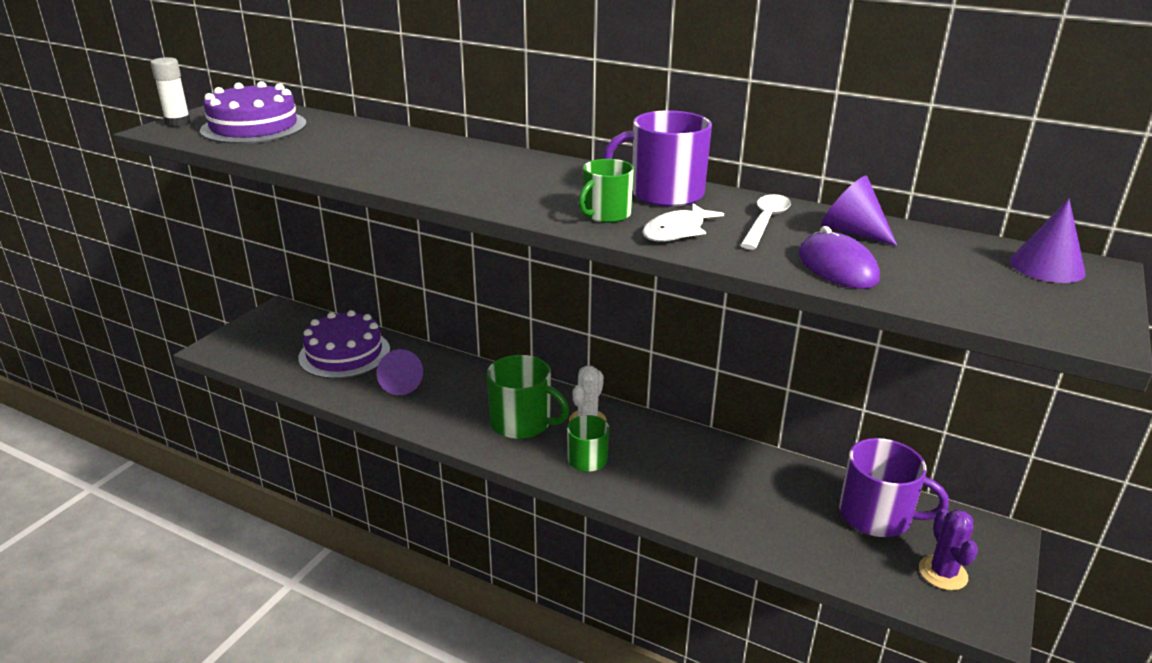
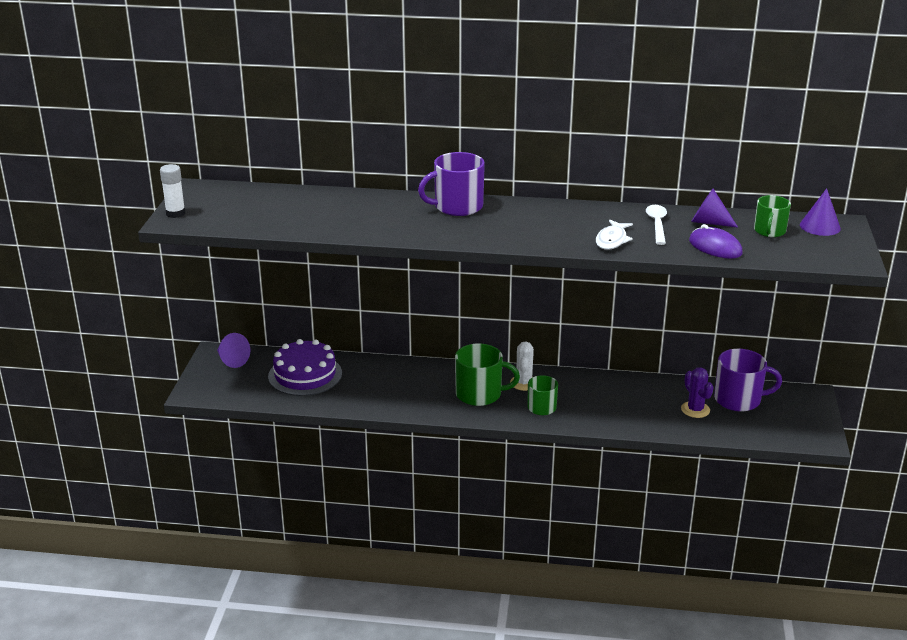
camera: 20 degrees left, 0 degrees up
(254, 127) = (241, 207): purple cake -> none
(399, 384) = (368, 387): purple cone -> purple cone (231, 360)
(605, 214) = (560, 236): green mug -> green mug (769, 231)
(664, 194) = (582, 215): purple mug -> purple mug (457, 207)
(943, 573) = (789, 422): purple cactus -> purple cactus (695, 410)

